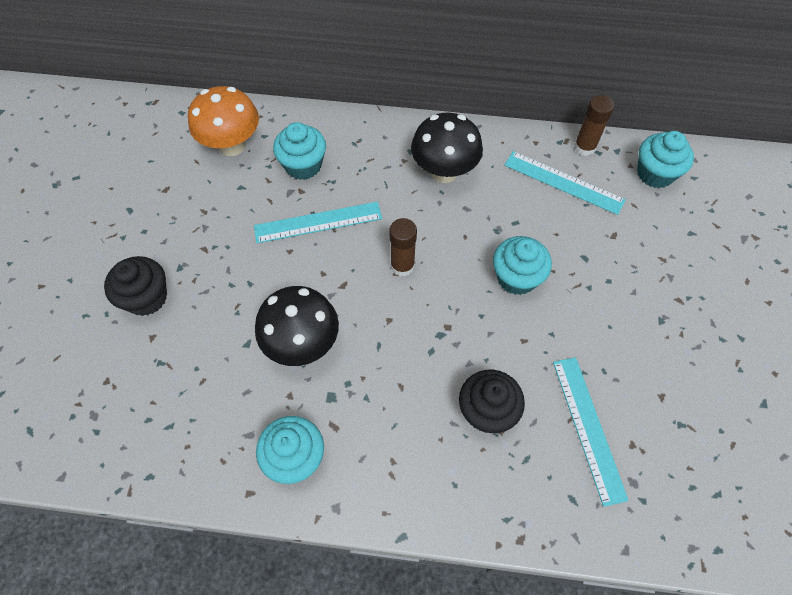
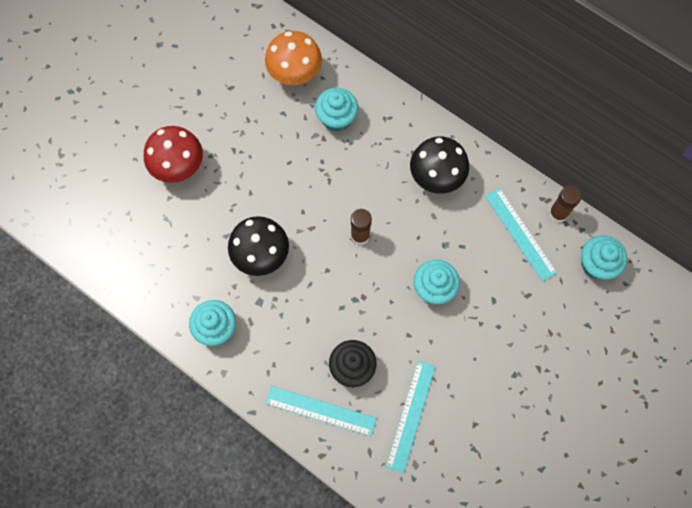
camera: 30 degrees right, 10 degrees up
(146, 298) = (179, 167): black cupcake -> red mushroom
(318, 222) = (321, 170): turquoise ruler -> turquoise ruler (320, 410)

